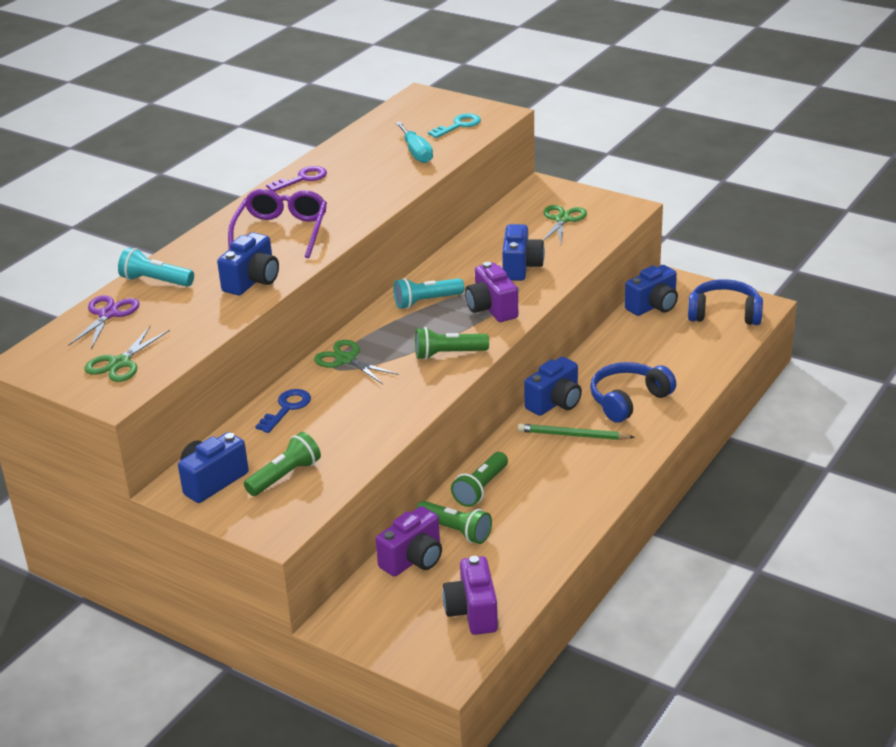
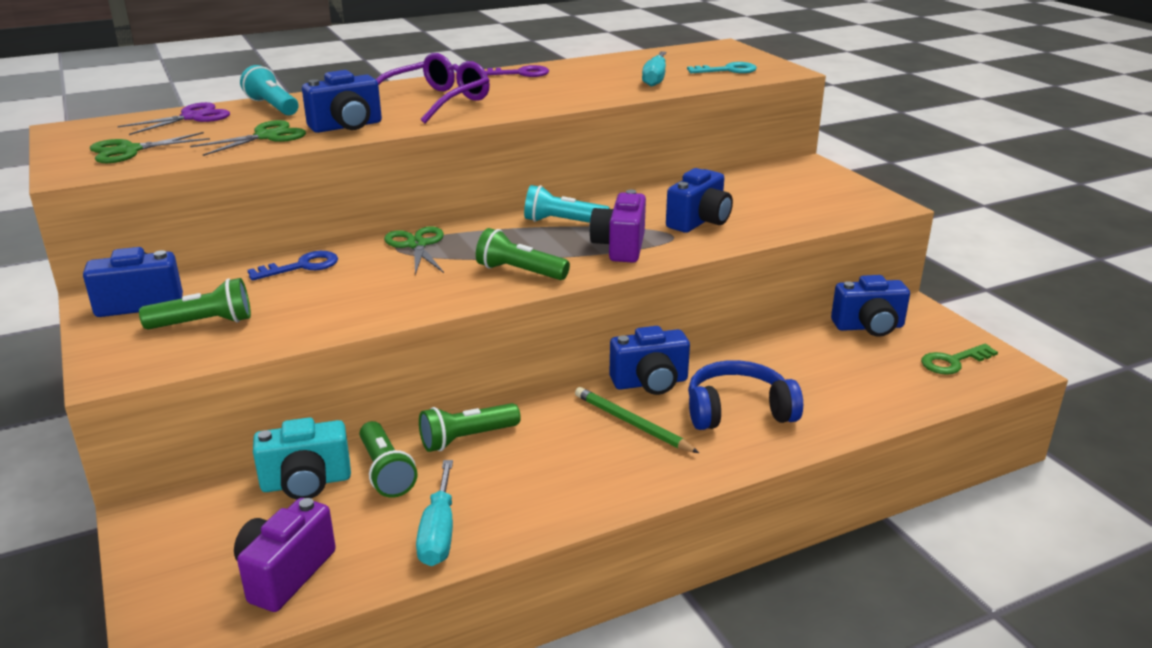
camera: 30 degrees right, 5 degrees down
(413, 559) = (306, 483): purple camera -> turquoise camera
(533, 550) = (439, 533): none -> turquoise screwdriver
(562, 220) = (797, 195): green scissors -> green scissors (267, 136)
(724, 313) = (953, 362): blue headphones -> green key

